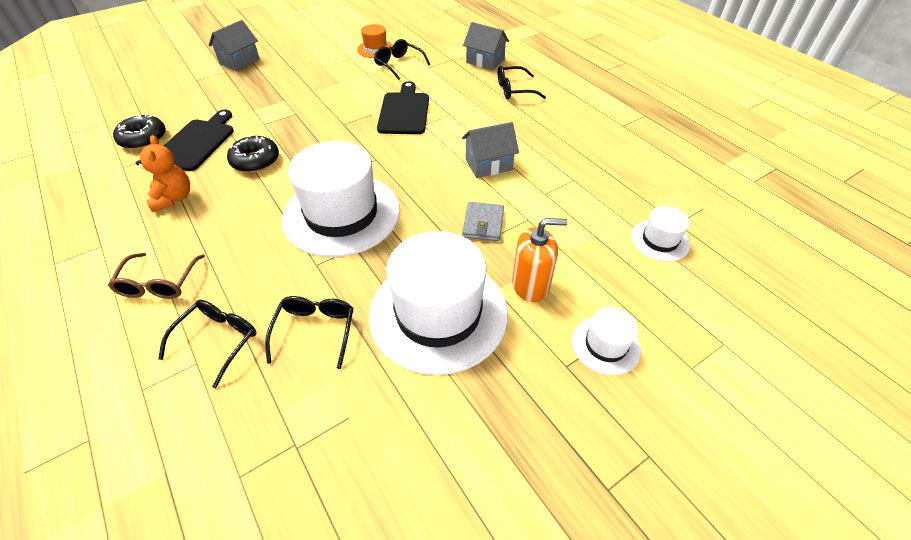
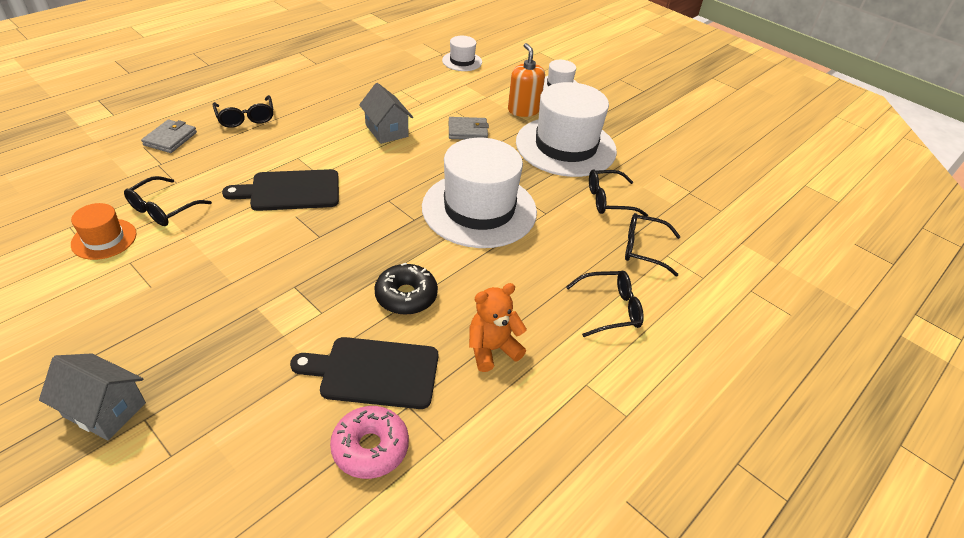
camera: 105 degrees left, 5 degrees down
(143, 139) = (370, 448): black donut -> pink donut
(159, 284) = (610, 309): brown glasses -> black glasses
(485, 61) = (170, 139): grey house -> grey wallet

